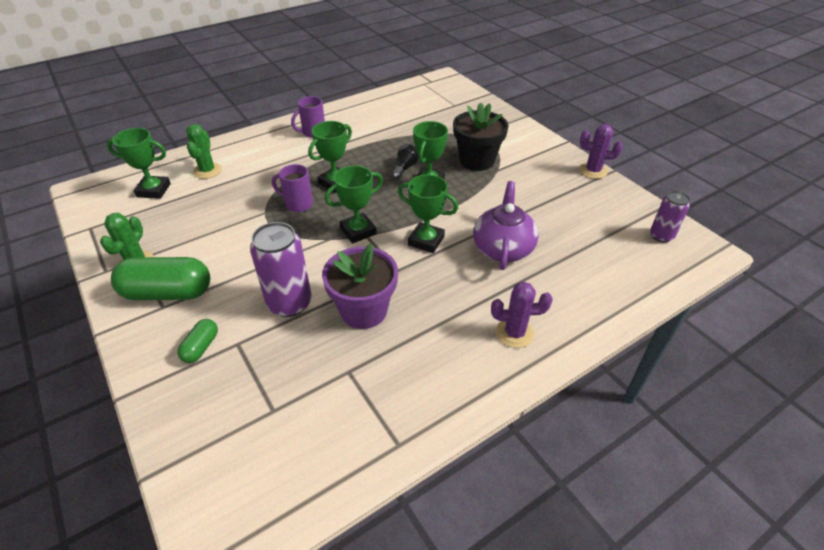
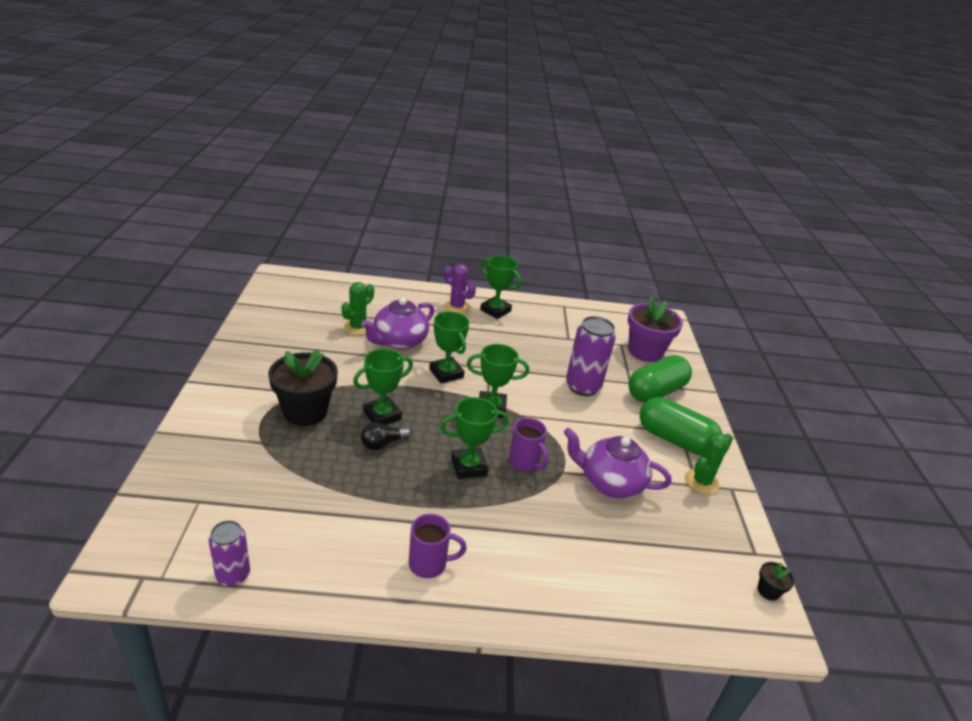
camera: 150 degrees left, 10 degrees down
(83, 208) = (768, 591): none -> black flower pot
(154, 190) = (678, 574): green trophy -> green trophy (495, 310)
(201, 347) = (655, 392): green capsule -> green capsule, size x2.02
(207, 171) = (603, 571): green cactus -> green cactus (357, 327)
(222, 222) = (610, 483): none -> purple teapot
(364, 310) = (535, 358): purple flower pot -> purple flower pot (645, 351)
(593, 171) = (231, 347): purple cactus -> none
(661, 236) = (286, 294): purple can -> purple can (233, 575)

